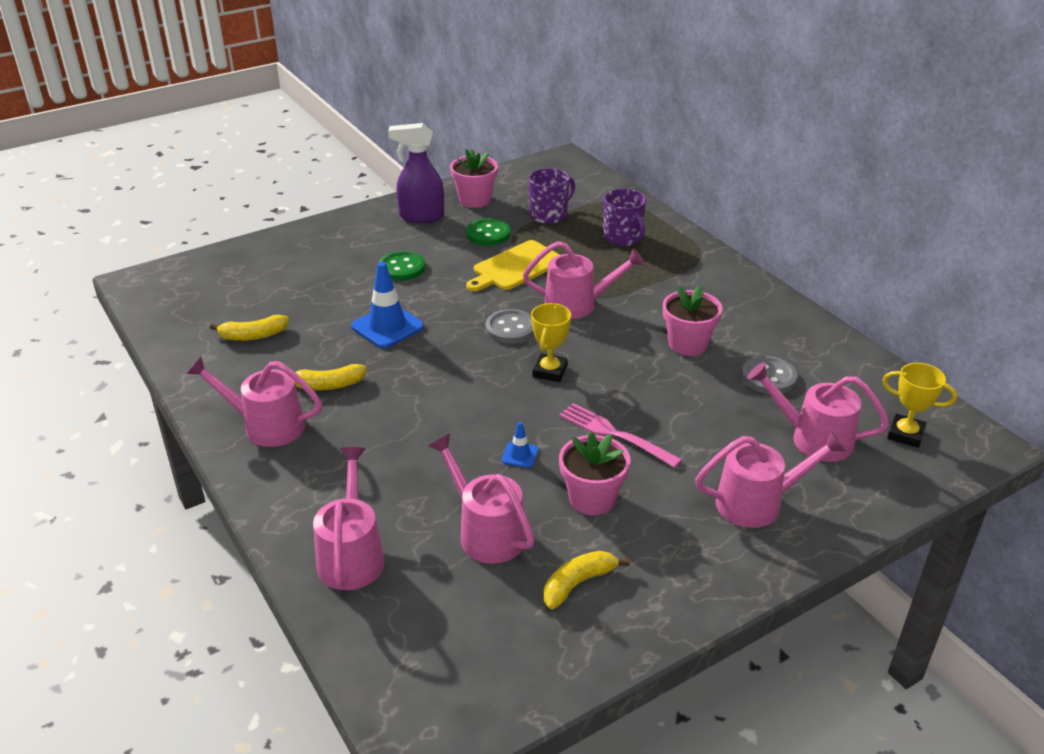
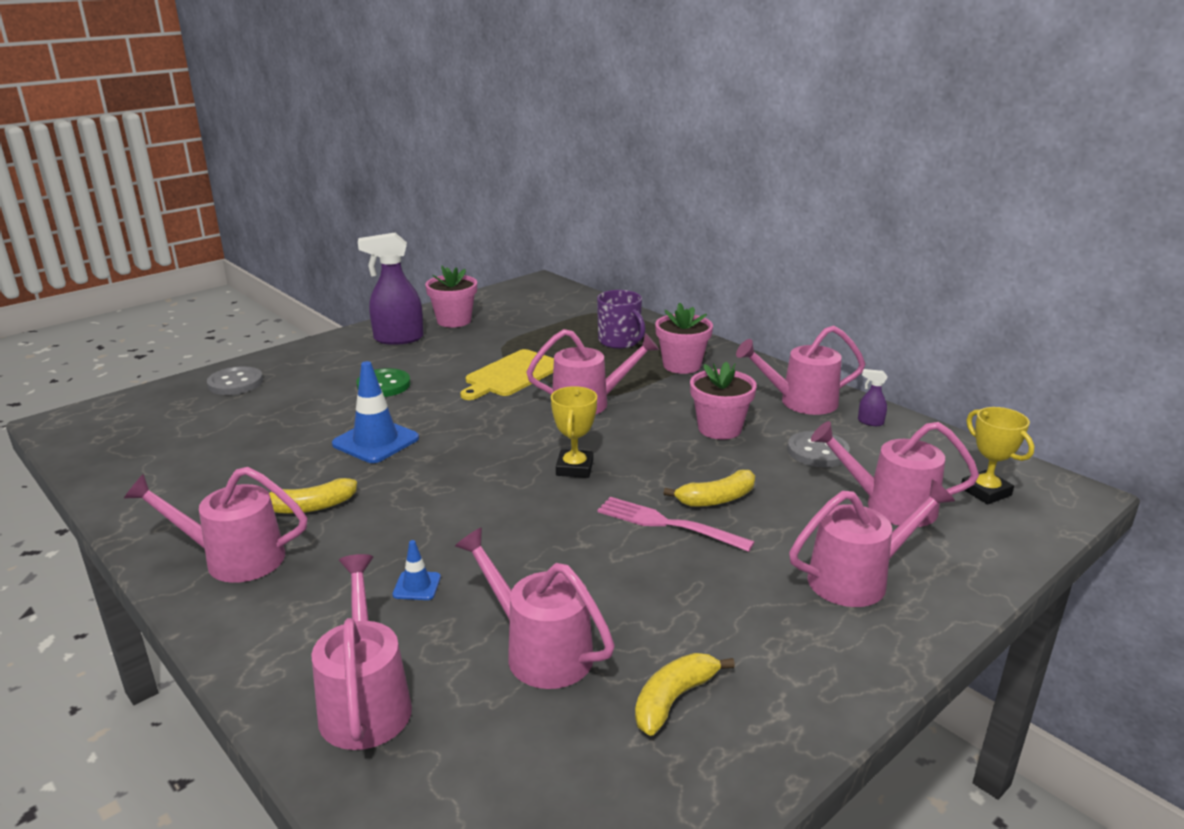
camera: 10 degrees left, 10 degrees down
(253, 336) = (211, 464): yellow banana -> yellow banana (716, 499)
(488, 234) = (475, 348): green button -> none
(510, 328) = (519, 431): grey button -> grey button (235, 383)
(520, 455) = (561, 558): blue traffic cone -> blue traffic cone (417, 586)
(549, 215) = (536, 328): purple mug -> none
(592, 499) = (662, 596): pink flower pot -> pink flower pot (682, 365)
(771, 322) = (800, 402): none -> pink watering can
(829, 351) = (870, 422): none -> purple spray bottle
(905, 434) = (985, 492): yellow trophy -> yellow trophy turned 45 degrees clockwise

